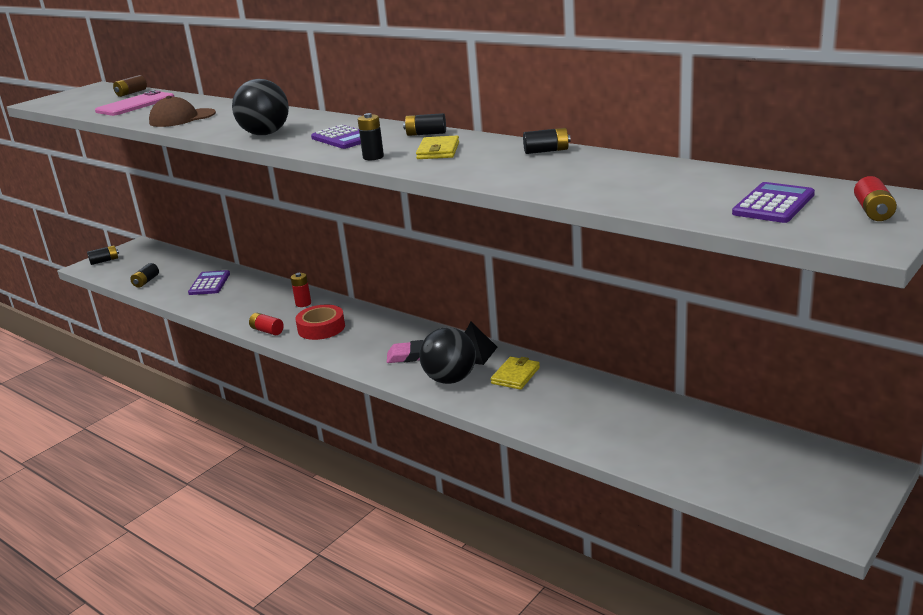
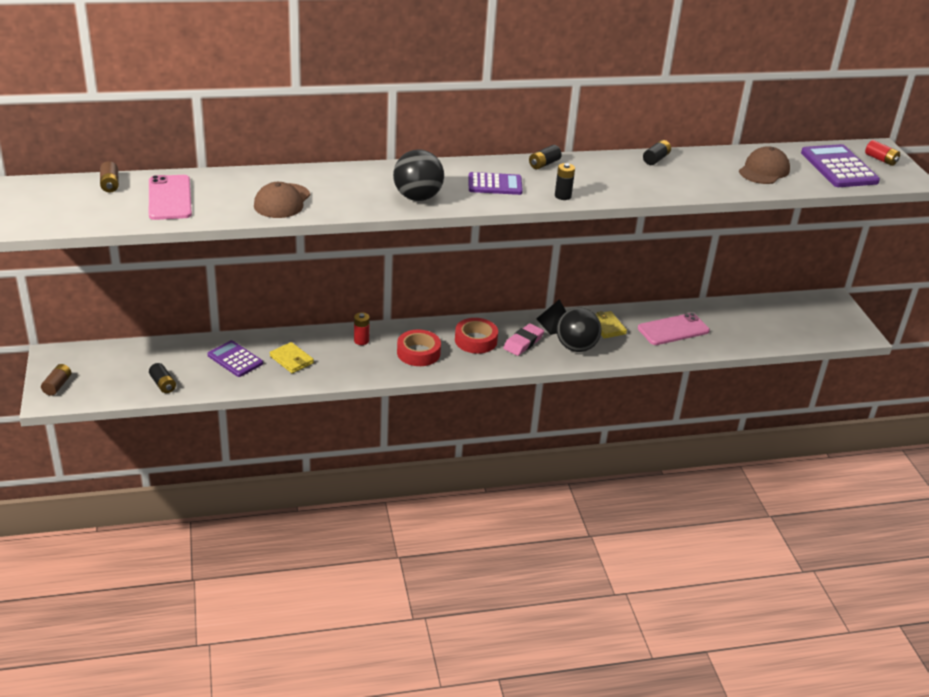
camera: 55 degrees left, 10 degrees up
(104, 261) = (57, 385): black battery -> brown battery
(267, 331) = (381, 374): red battery -> none
(380, 337) = (476, 340): none -> red tape
(438, 151) = (591, 178): yellow wallet -> yellow wallet (291, 360)
(579, 407) = (673, 329): none -> pink phone
(650, 184) = (764, 170): none -> brown cap
(773, 204) = (839, 167): purple calculator -> purple calculator, size x1.51

